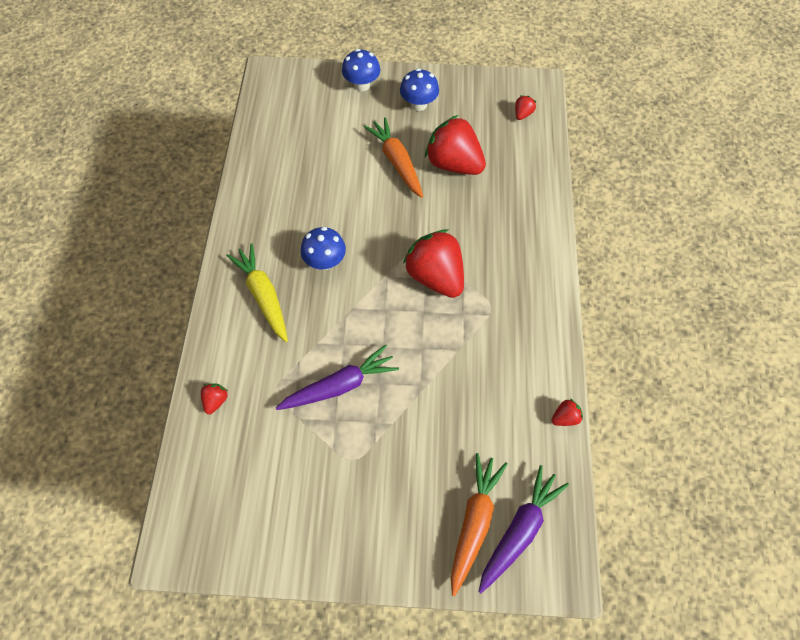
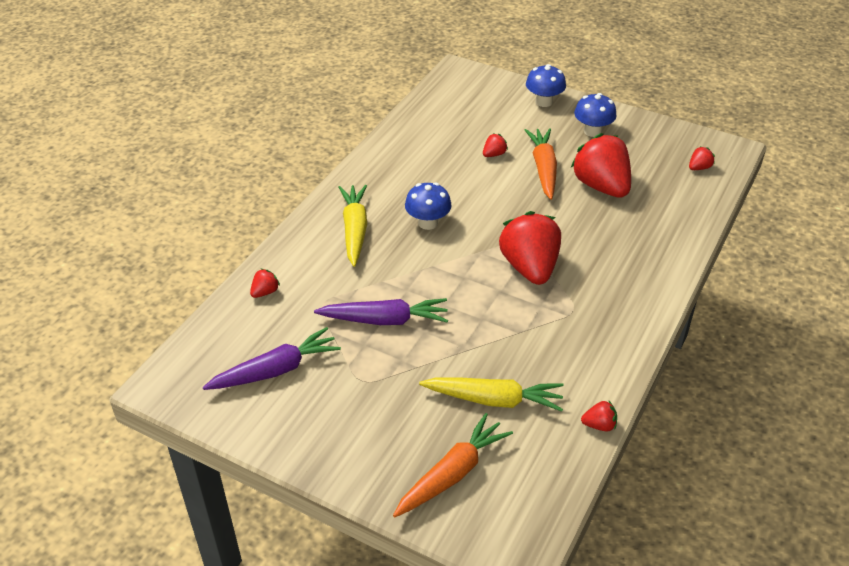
camera: 25 degrees right, 20 degrees down
(346, 161) = (494, 154): none -> red strawberry
(471, 430) = (493, 400): none -> yellow carrot
(519, 530) = (495, 498): purple carrot -> purple carrot (275, 370)

